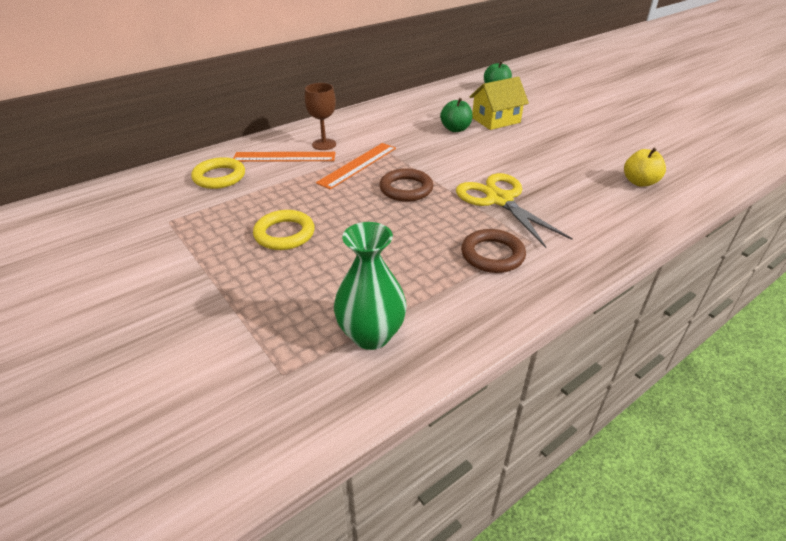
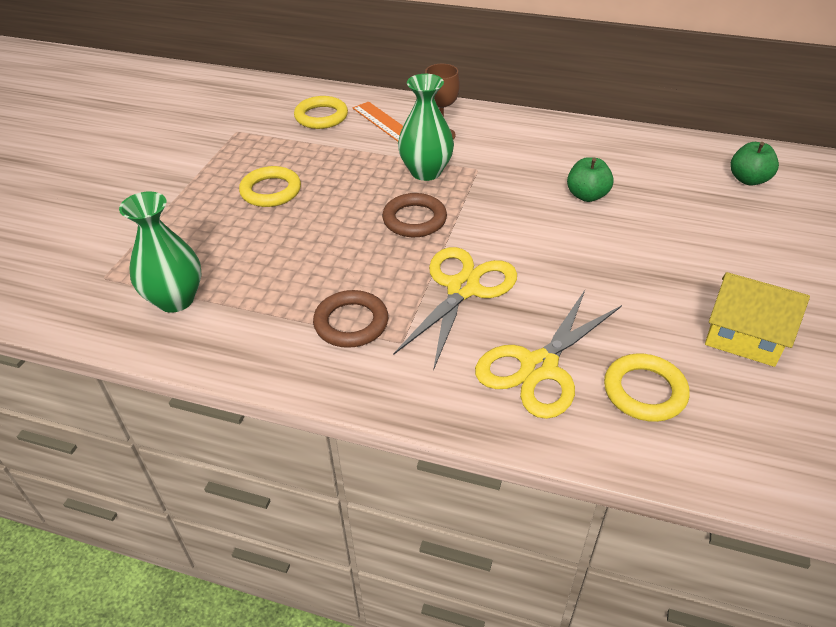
camera: 55 degrees right, 5 degrees up
(358, 165) = (426, 172): orange ruler -> green vase
(496, 120) = (654, 214): yellow house -> yellow house (744, 337)
(596, 204) = (539, 367): none -> yellow scissors
(639, 182) = (644, 391): yellow apple -> yellow ring

